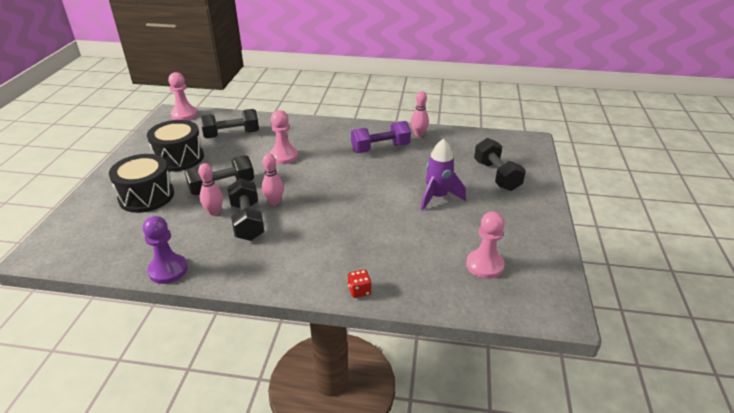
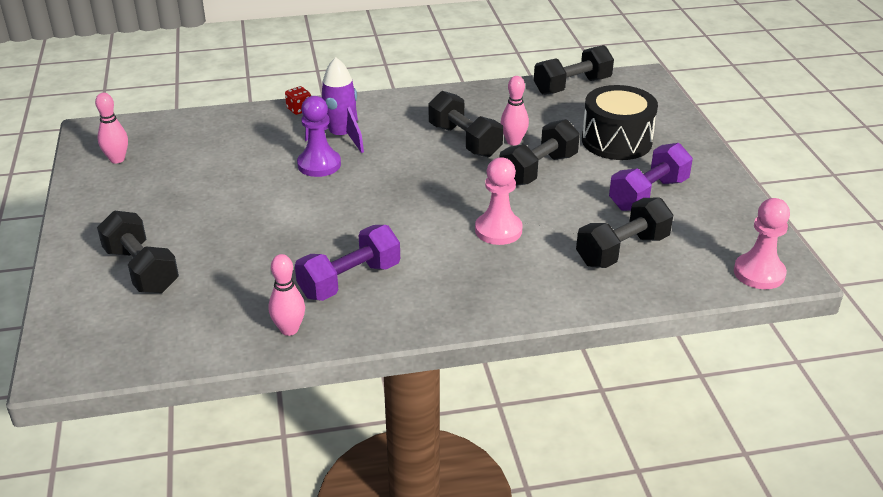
camera: 160 degrees right, 0 degrees up
(105, 257) = (572, 86): none -> black dumbbell
(168, 270) = (498, 89): purple pawn -> purple pawn (319, 164)
(179, 158) = (648, 194): black drum -> purple dumbbell
(274, 202) = (452, 166): pink bowling pin -> pink bowling pin (117, 159)
(437, 197) = (233, 216): purple rocket -> purple rocket (341, 137)
(484, 265) = (169, 152): pink pawn -> none

